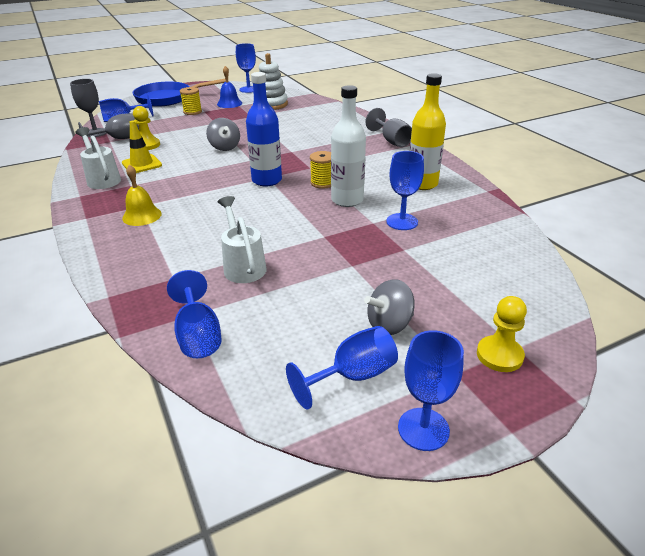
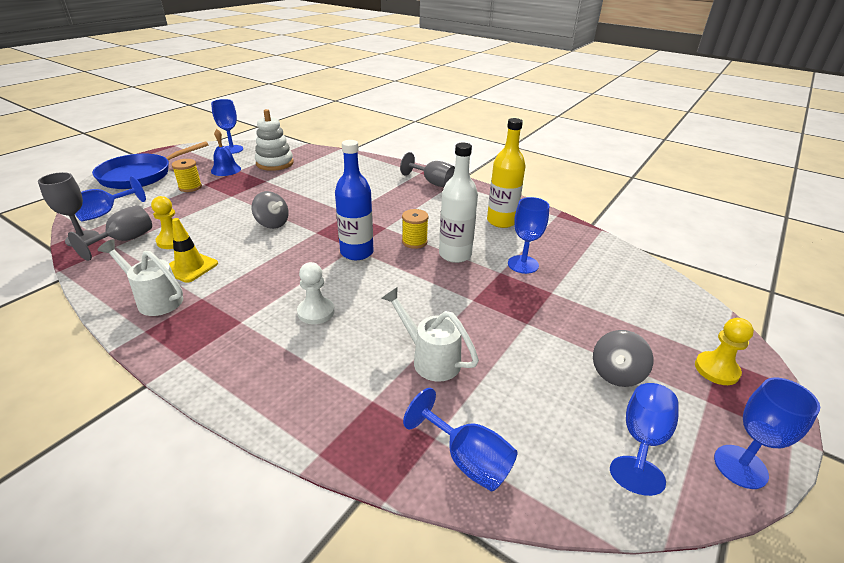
camera: 30 degrees left, 0 degrees up
(142, 216) = (256, 334): yellow bell -> none
(194, 213) = (316, 312): none -> white pawn

